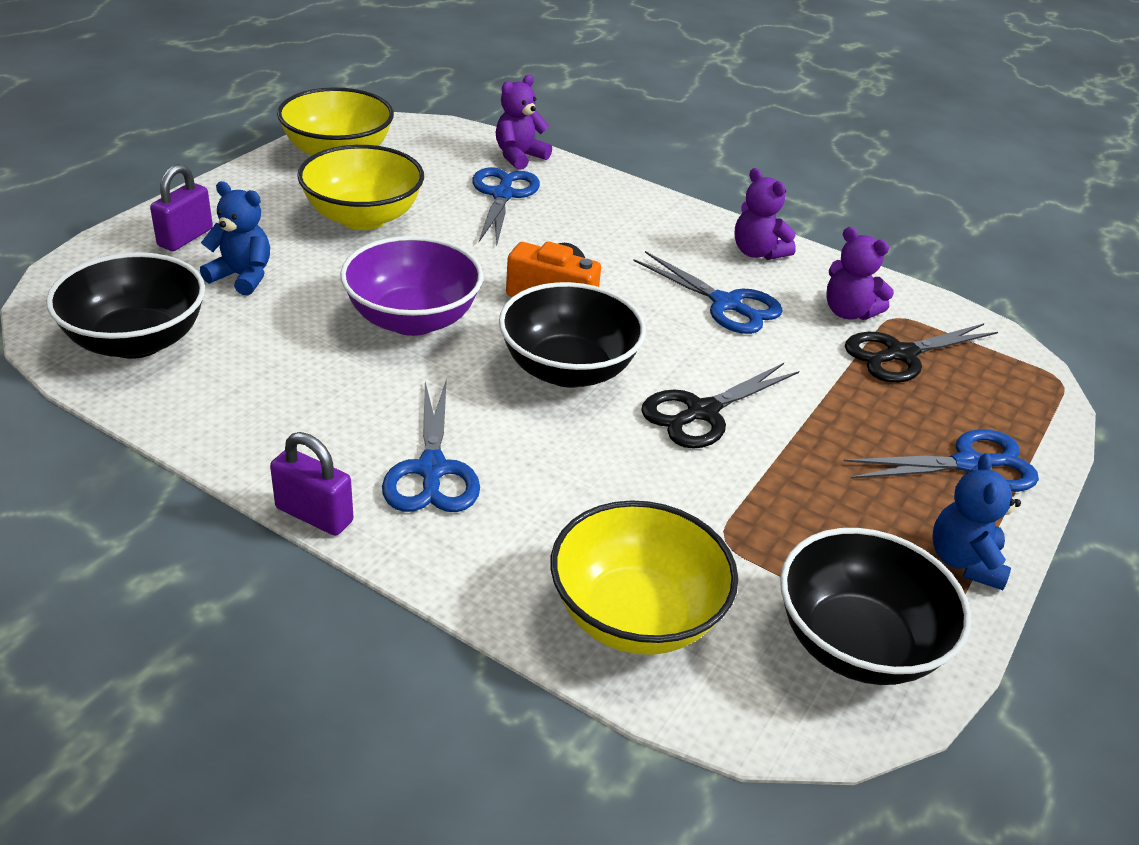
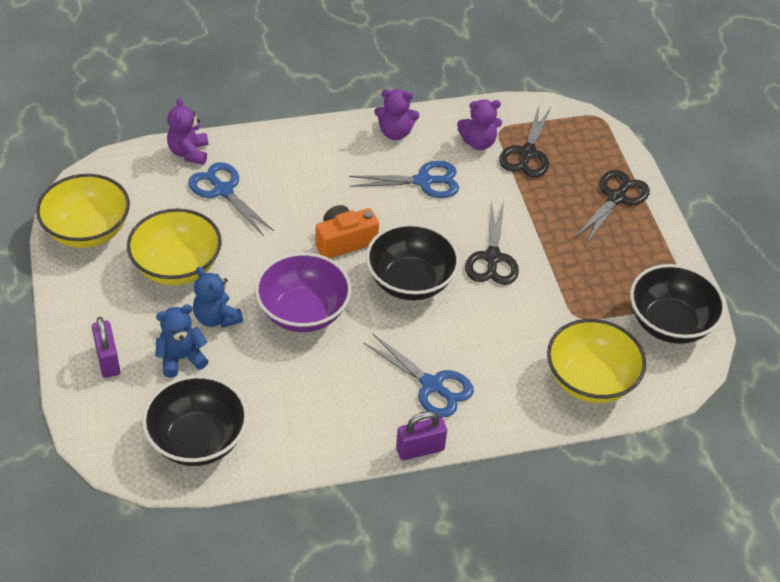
camera: 45 degrees left, 10 degrees up
(964, 561) = (663, 252): blue teddy bear -> blue teddy bear (216, 318)
(970, 465) = (616, 198): blue scissors -> black scissors

